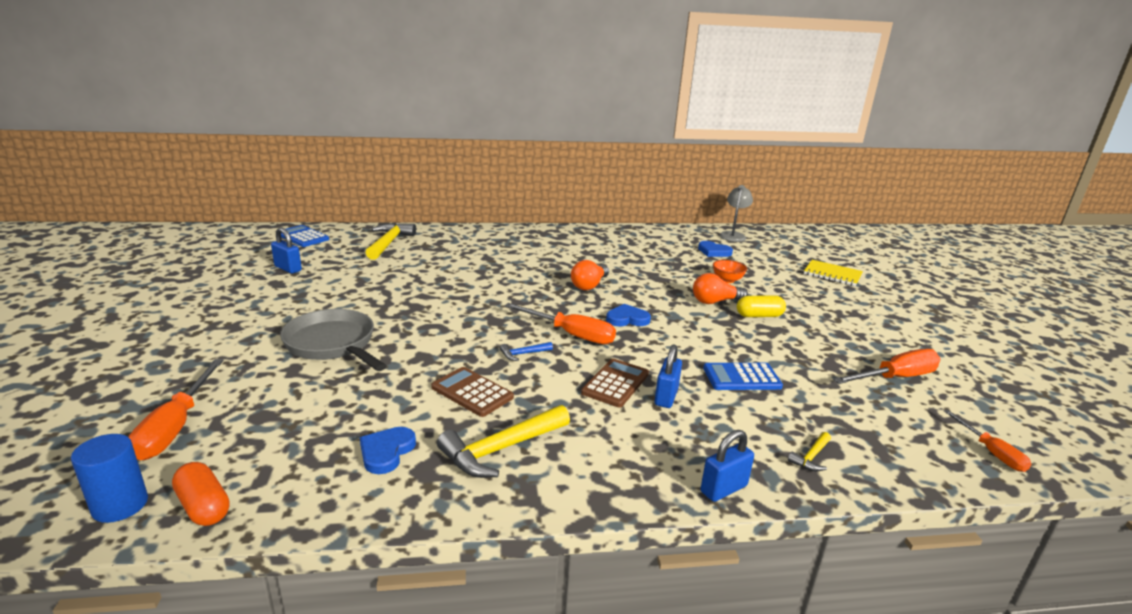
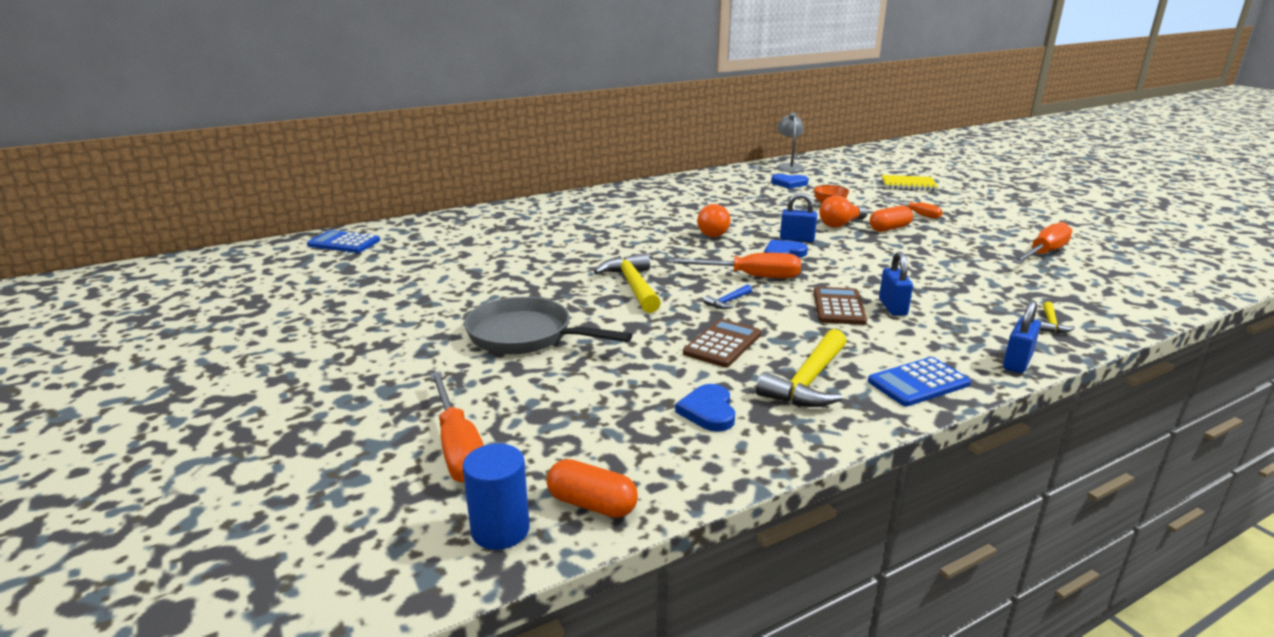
camera: 20 degrees left, 0 degrees up
(288, 268) = (371, 277): blue padlock -> blue padlock (797, 239)
(389, 243) = (455, 231): yellow hammer -> yellow hammer (632, 285)
(472, 392) = (722, 344): brown calculator -> brown calculator turned 105 degrees clockwise
(741, 377) = (933, 279): blue calculator -> blue calculator (918, 383)
(759, 316) = (889, 228): yellow capsule -> orange capsule
(991, 452) = (1162, 290): orange screwdriver -> orange screwdriver (917, 214)

